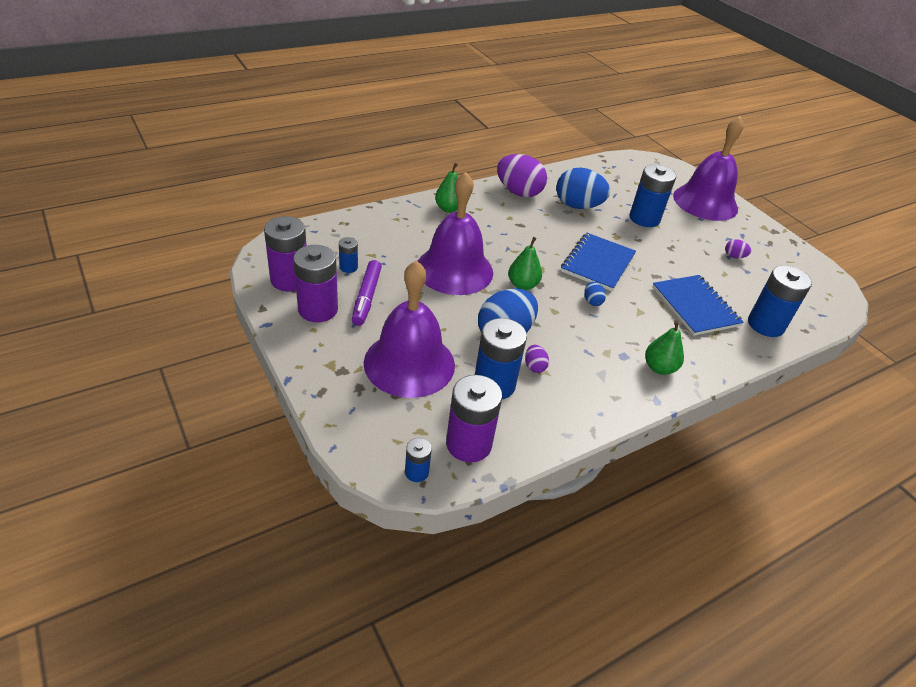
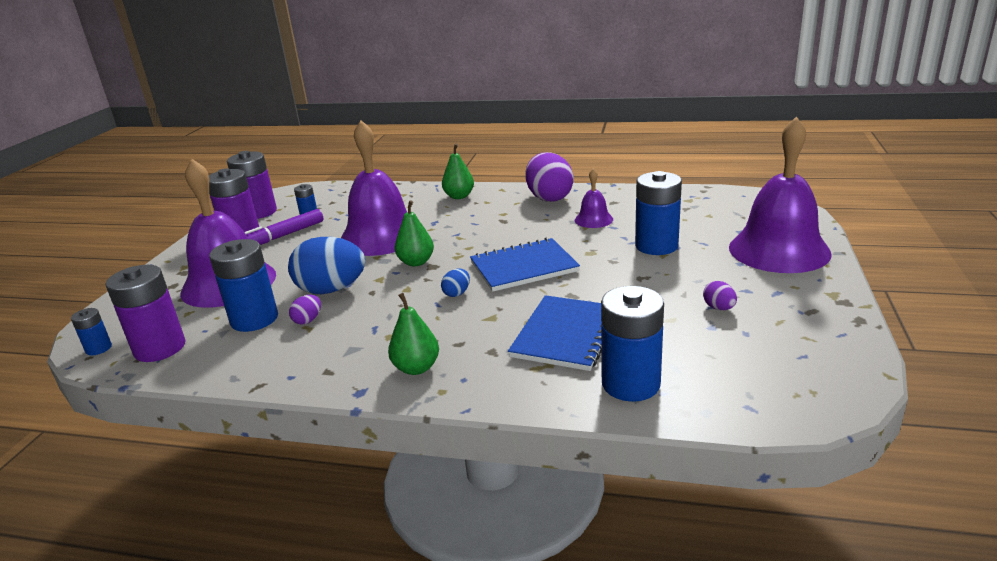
camera: 50 degrees right, 15 degrees down
(578, 206) = (593, 219): blue egg -> purple bell

